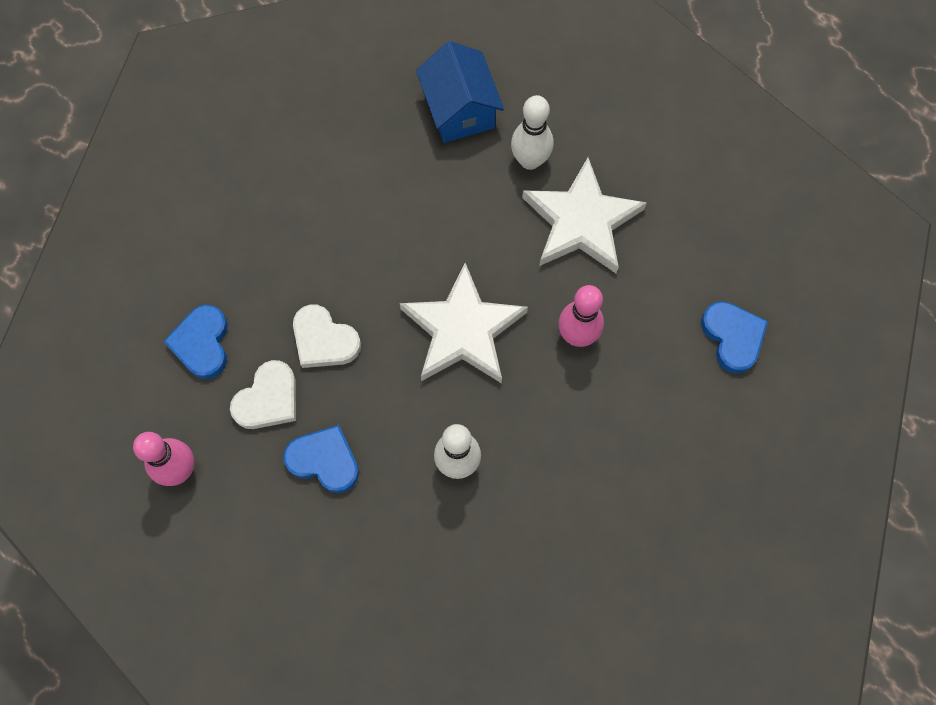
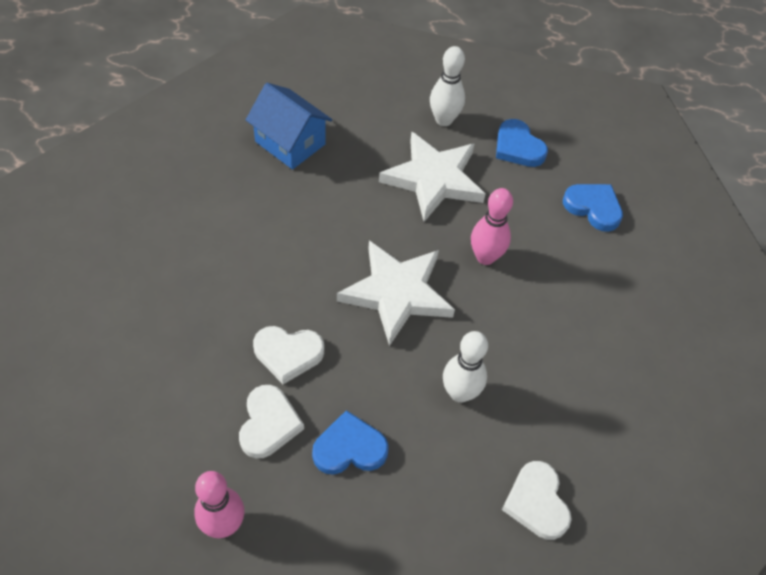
camera: 35 degrees left, 15 degrees down
(202, 343) = (180, 408): blue heart -> blue heart (518, 147)
(459, 604) = (536, 502): none -> white heart
(530, 160) = (367, 155): white bowling pin -> white bowling pin (444, 120)

